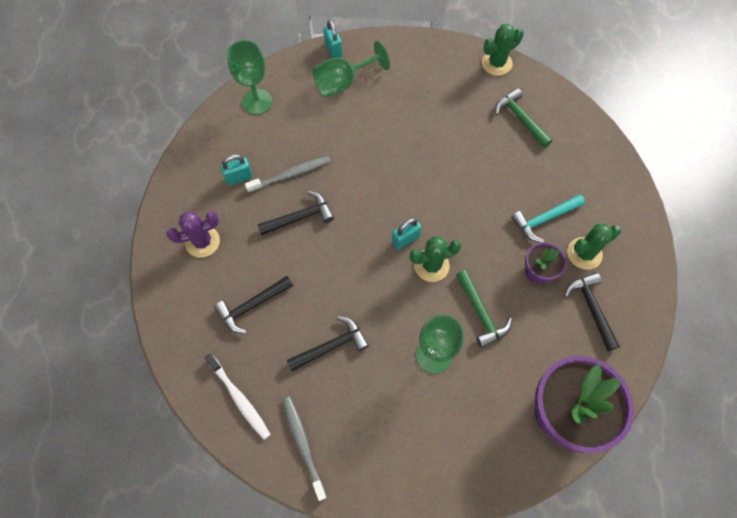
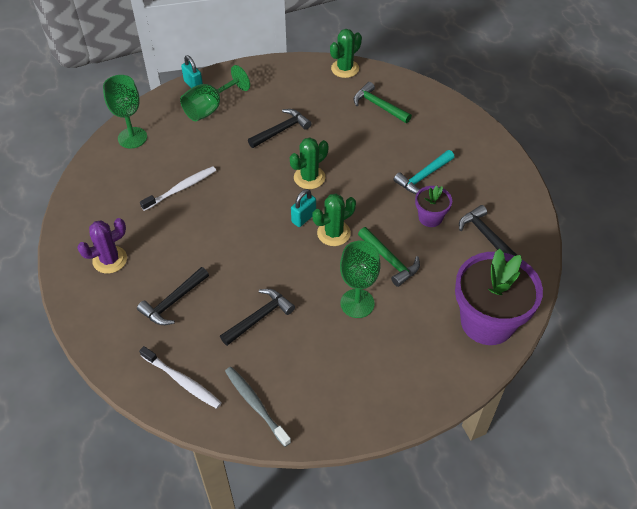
camera: 15 degrees left, 15 degrees down
(239, 177) = (131, 201): turquoise padlock -> none
(291, 174) = (181, 188): grey toothbrush -> white toothbrush
(300, 217) = (199, 221): black hammer -> black hammer (281, 130)
(584, 253) = (466, 195): green cactus -> green cactus (309, 177)

